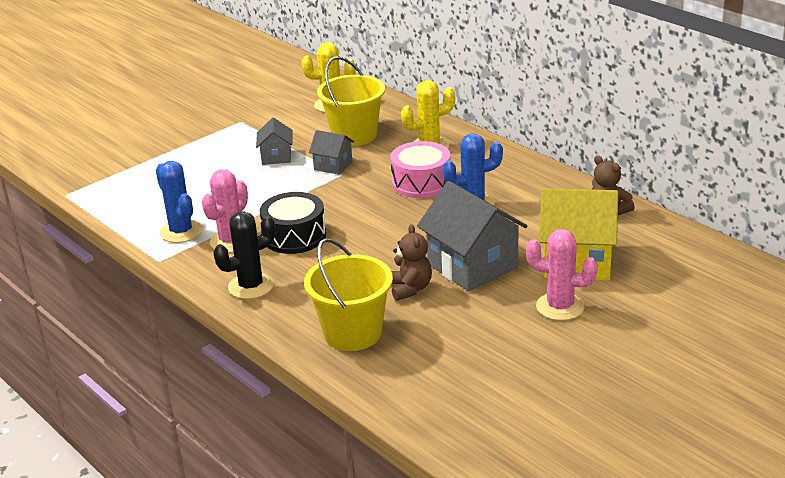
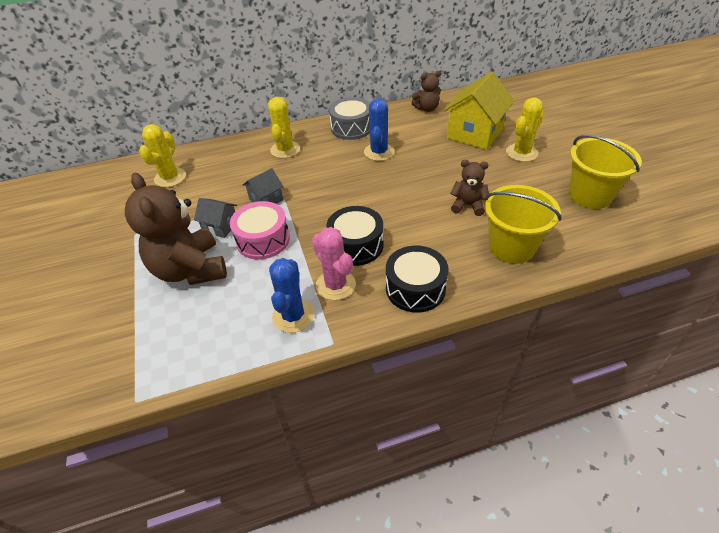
camera: 65 degrees left, 15 degrees up
(181, 232) = (293, 316): blue cactus -> blue cactus turned 75 degrees counterclockwise
(210, 164) = (190, 269): none -> brown teddy bear
(251, 286) = (415, 288): black cactus -> black drum
(354, 135) = (231, 178): yellow bucket -> yellow bucket (590, 195)
(421, 182) = (331, 165): pink drum -> pink drum (263, 240)
(472, 266) = (455, 172): grey house -> none
(511, 172) = (351, 128): none -> grey drum
(560, 307) = (521, 153): pink cactus -> yellow cactus

